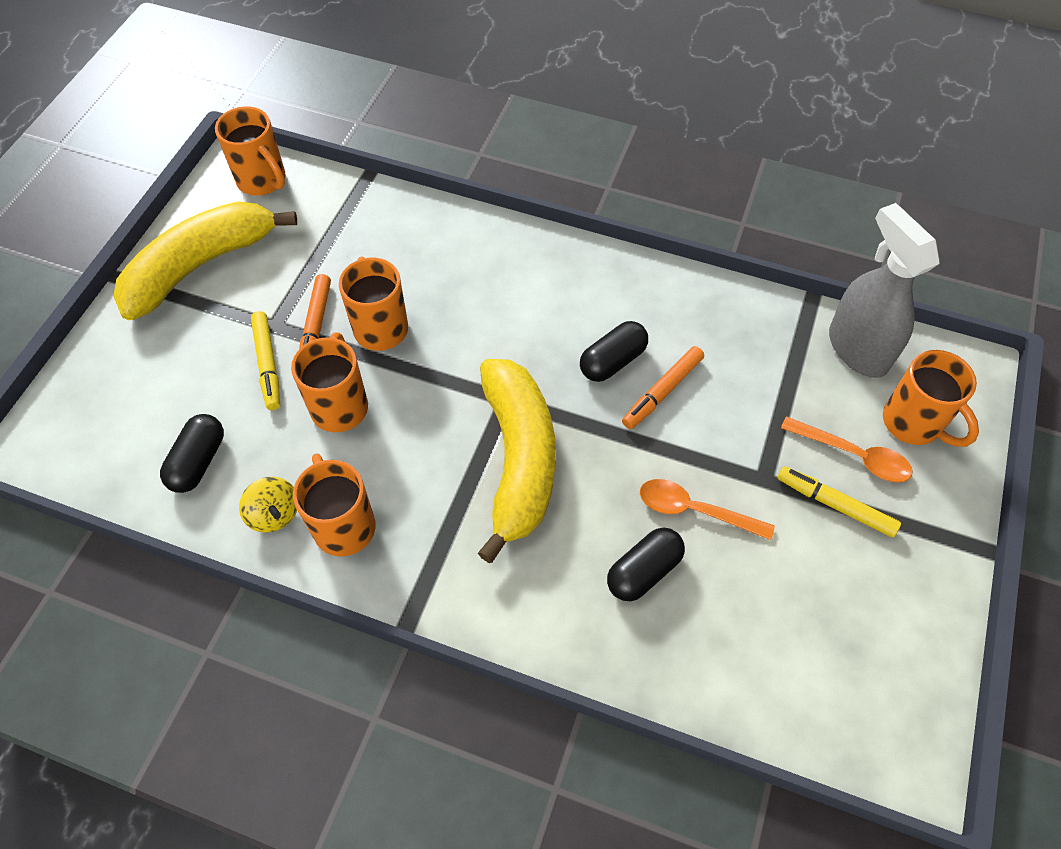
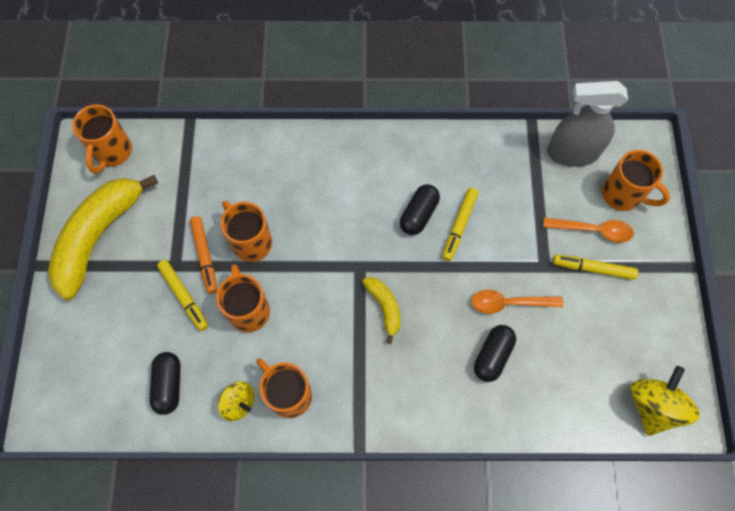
camera: 20 degrees left, 10 degrees up
(262, 181) = (112, 152): orange mug -> orange mug turned 75 degrees clockwise
(518, 459) = (384, 307): yellow banana -> yellow banana, size x0.46
(662, 391) = (459, 226): orange marker -> yellow marker
(857, 349) = (572, 152): grey spray bottle -> grey spray bottle turned 45 degrees counterclockwise
(862, 724) = (653, 405): none -> yellow spinning top

